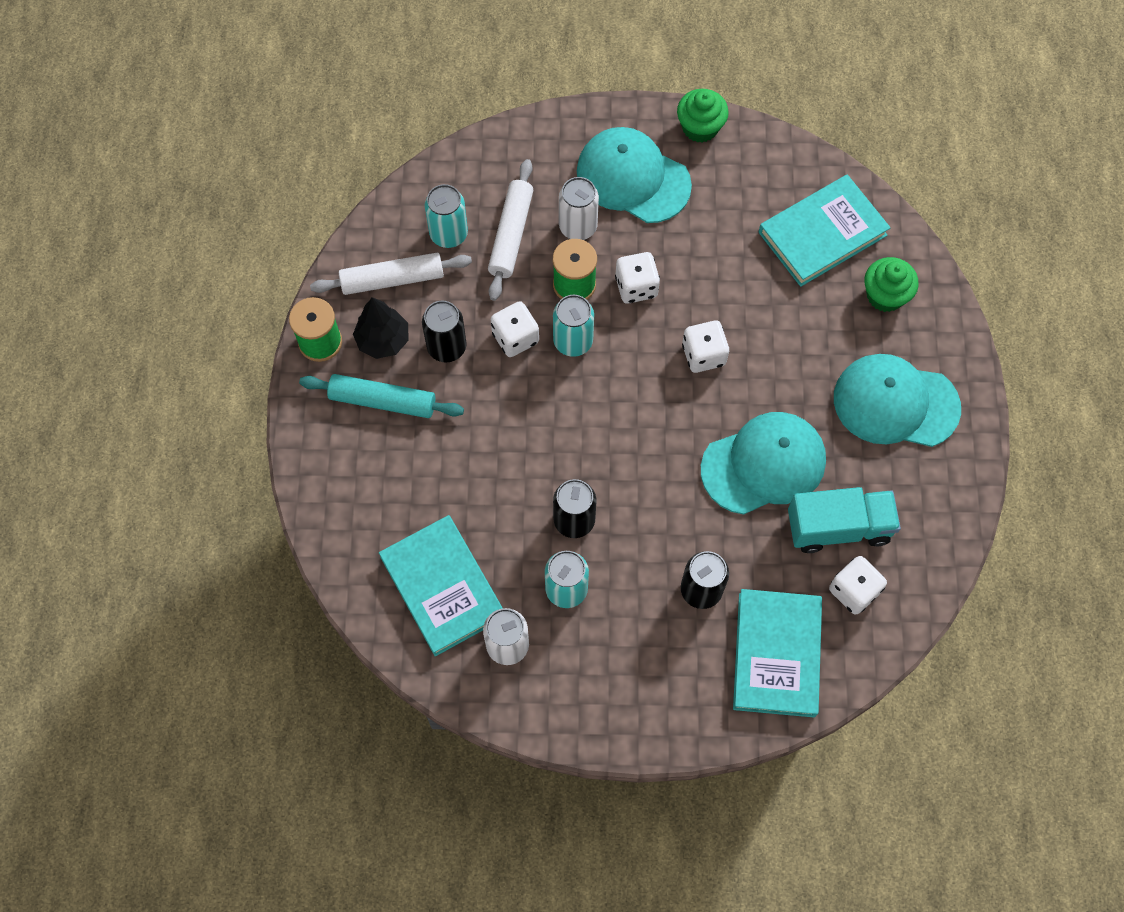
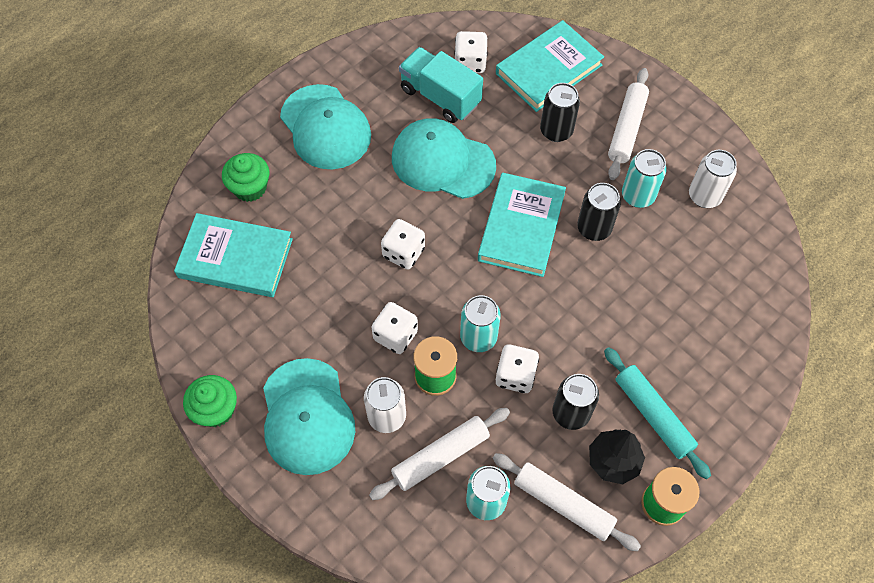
camera: 135 degrees left, 5 degrees down
(442, 587) = (717, 260): turquoise book -> turquoise book (521, 227)
(641, 655) = (626, 128): none -> white rolling pin

